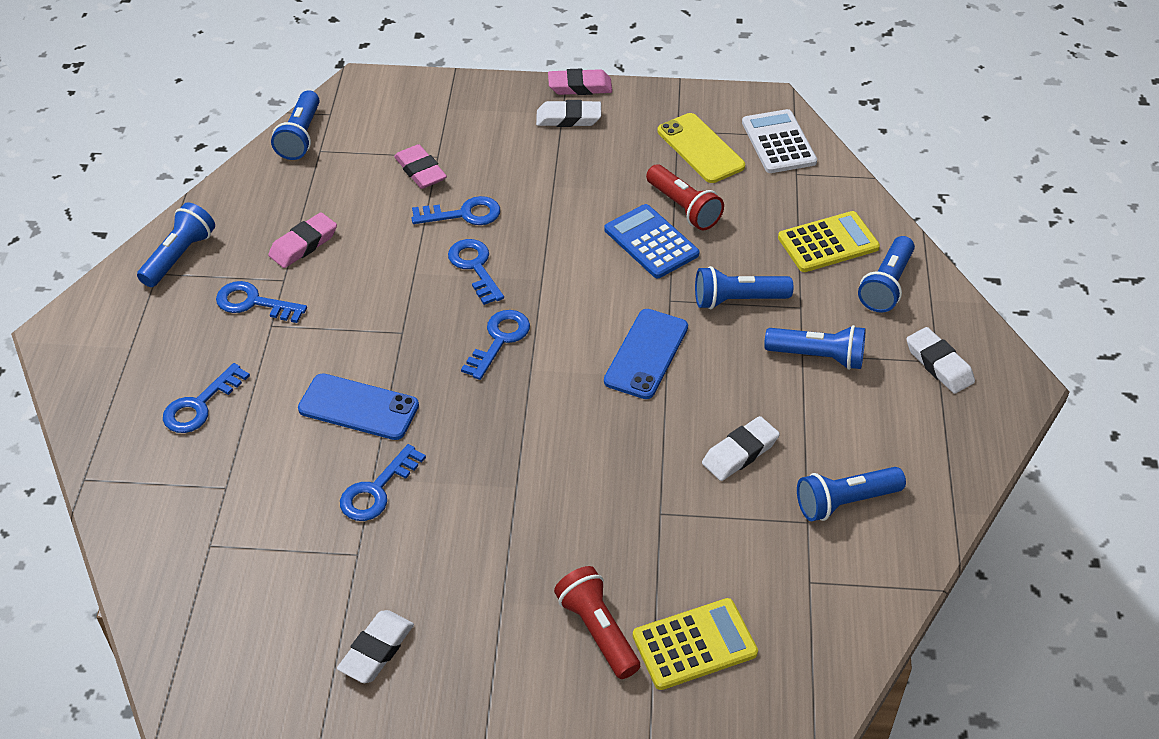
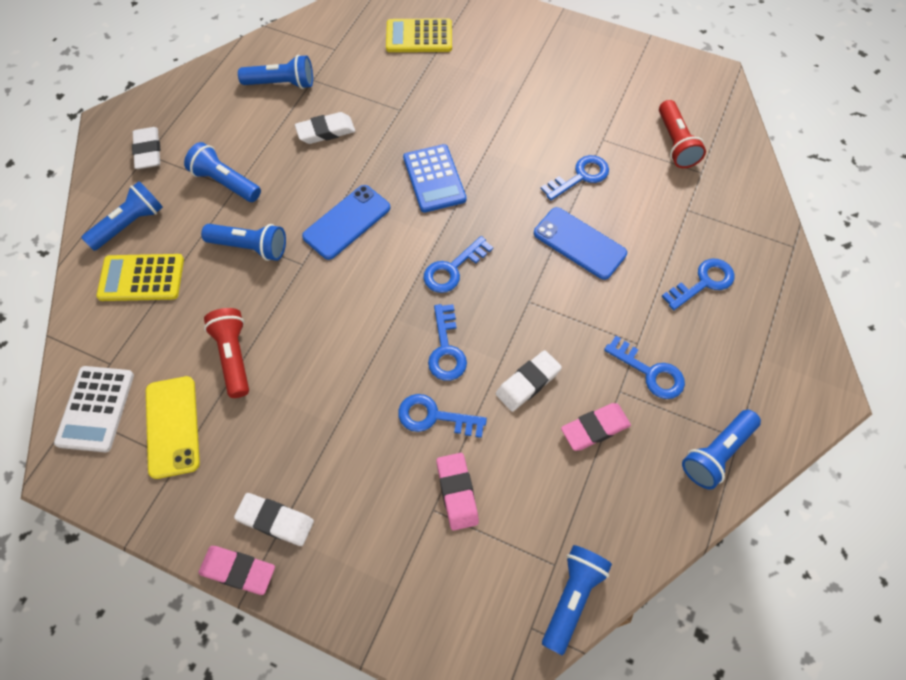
camera: 160 degrees left, 15 degrees up
(376, 650) = (603, 82): white eraser -> white eraser (528, 383)
(598, 630) = (470, 57): red flashlight -> red flashlight (675, 143)
(651, 242) = (283, 327): blue calculator -> blue calculator (434, 179)

